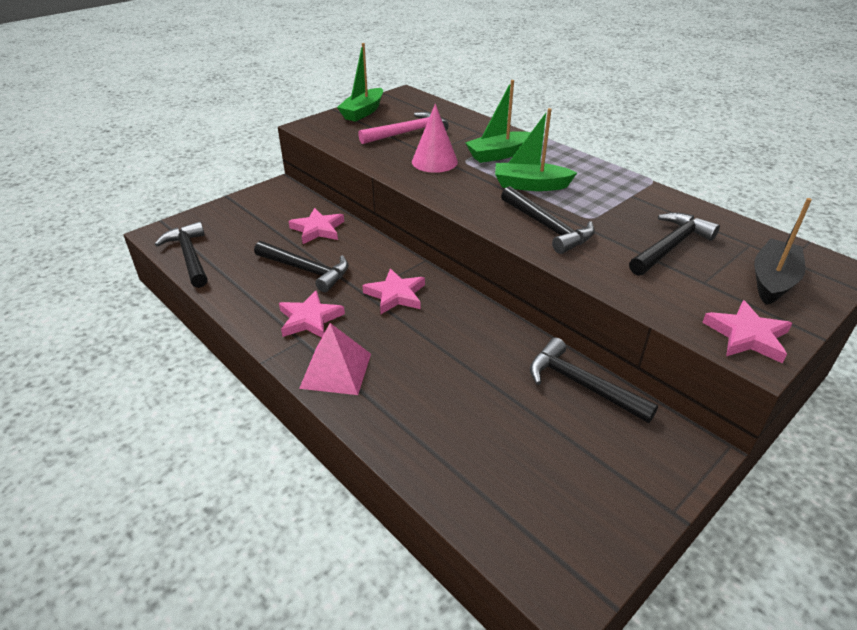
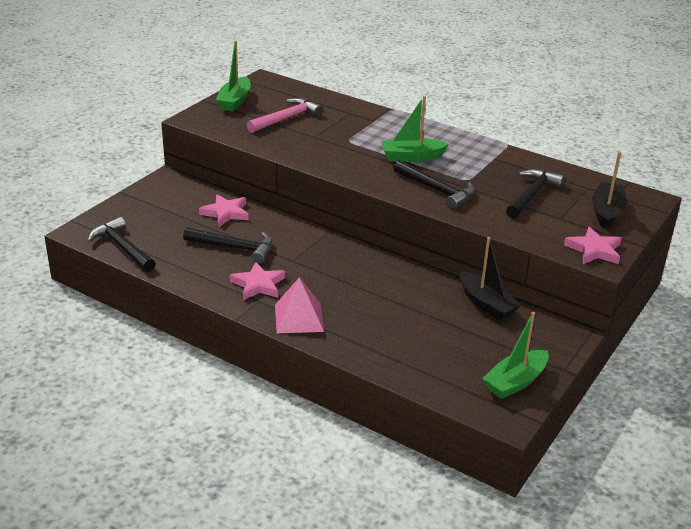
camera: 15 degrees left, 5 degrees down
(396, 295) = (320, 258): pink star -> none
(434, 161) = (323, 143): pink cone -> none
(499, 154) = (375, 132): green boat -> green boat (515, 382)
(582, 385) = (486, 304): black hammer -> black boat

